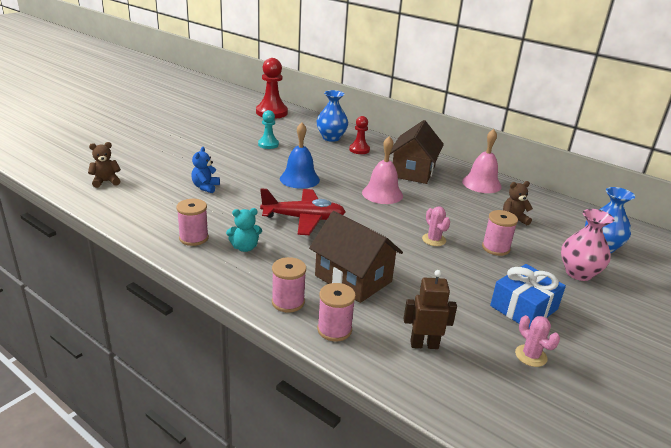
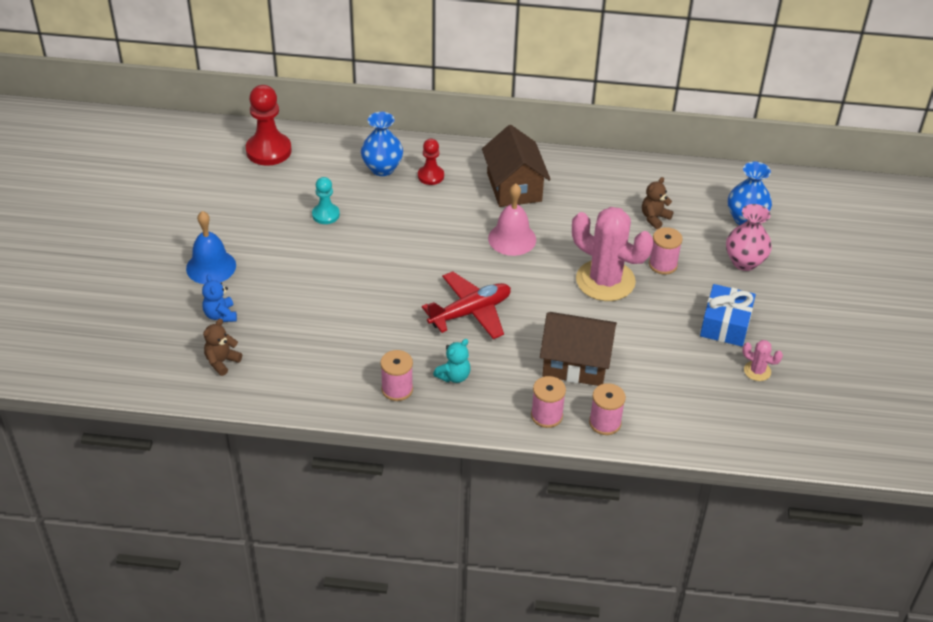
camera: 30 degrees left, 15 degrees up
(205, 187) = (333, 317): blue teddy bear -> blue teddy bear (220, 315)
(299, 179) = (413, 256): blue bell -> blue bell (211, 267)
(424, 344) = (679, 401): brown robot -> none
(434, 240) = (605, 281): pink cactus -> pink cactus, size x2.32
(481, 184) = (592, 175): pink bell -> none

